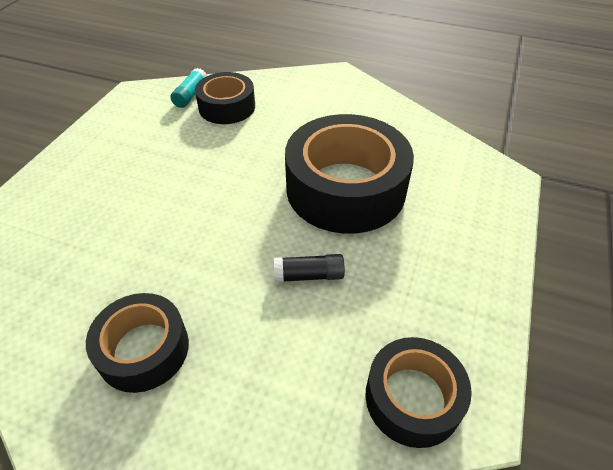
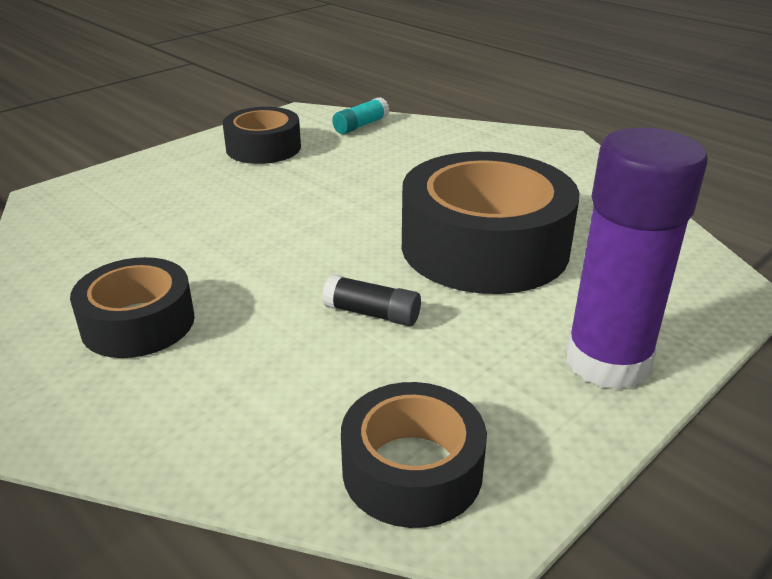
camera: 25 degrees right, 15 degrees down
(227, 107) = (395, 143): black tape -> black tape (263, 148)
(471, 261) = (607, 361): none -> purple glue stick

